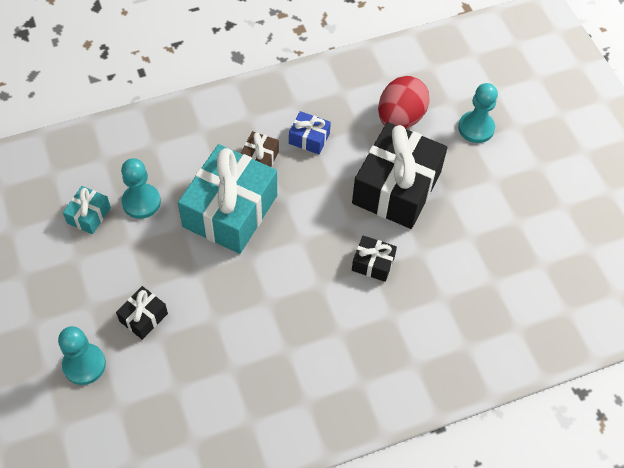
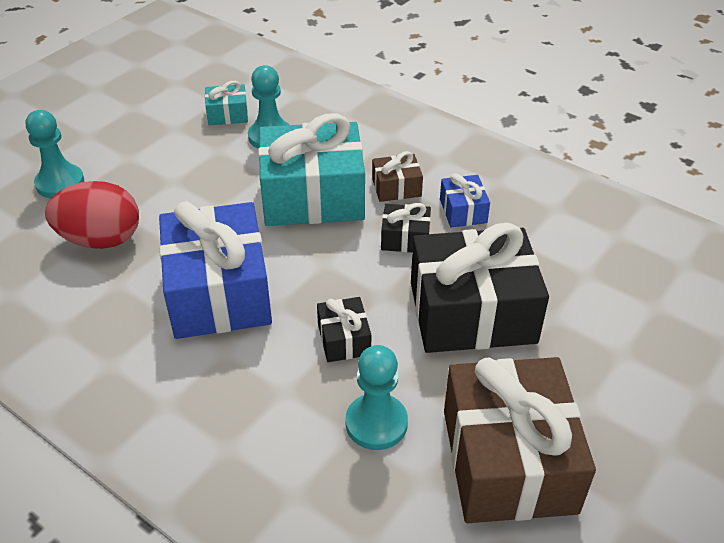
camera: 60 degrees right, 15 degrees down
(143, 317) = (138, 195): black gift -> black gift (405, 238)
(284, 311) = (219, 292): none -> blue gift
(400, 118) = (575, 271): red egg -> red egg (101, 240)
(476, 128) = (645, 349): turquoise pawn -> turquoise pawn (376, 423)
(505, 235) = (508, 460): none -> brown gift

